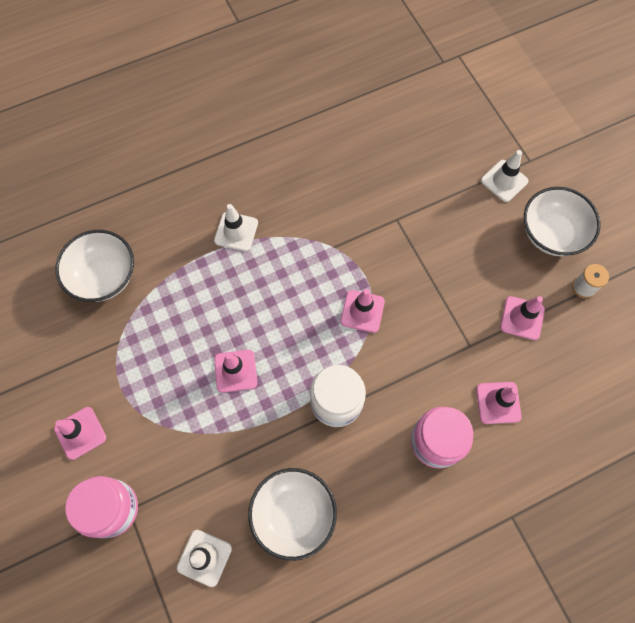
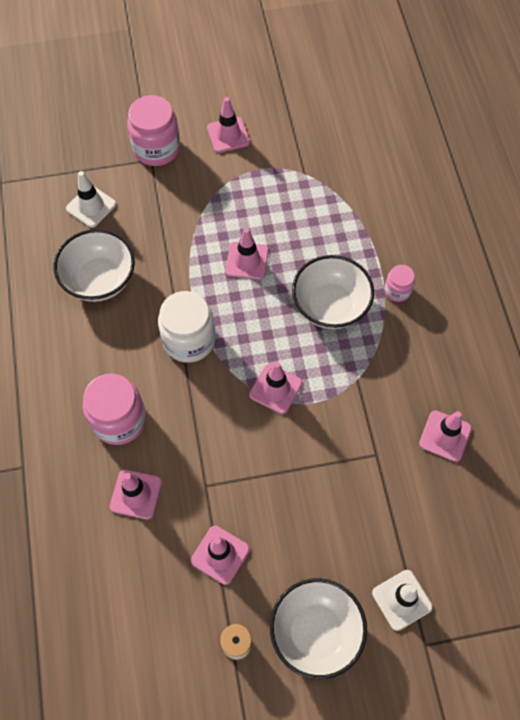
camera: 105 degrees right, 5 degrees down
(104, 277) = (374, 171): white bowl -> white bowl (330, 306)
(236, 231) = (397, 290): white traffic cone -> pink jar
(363, 173) = (445, 436): none -> pink traffic cone

